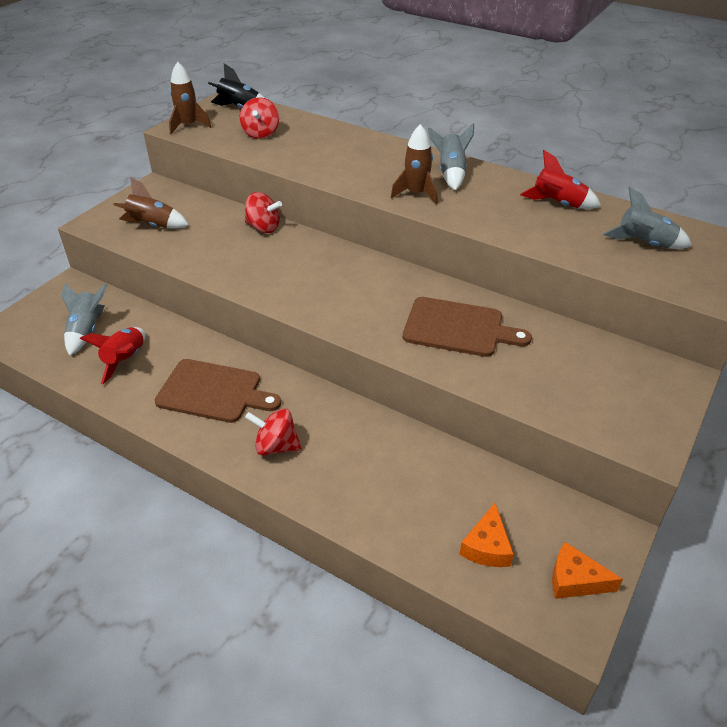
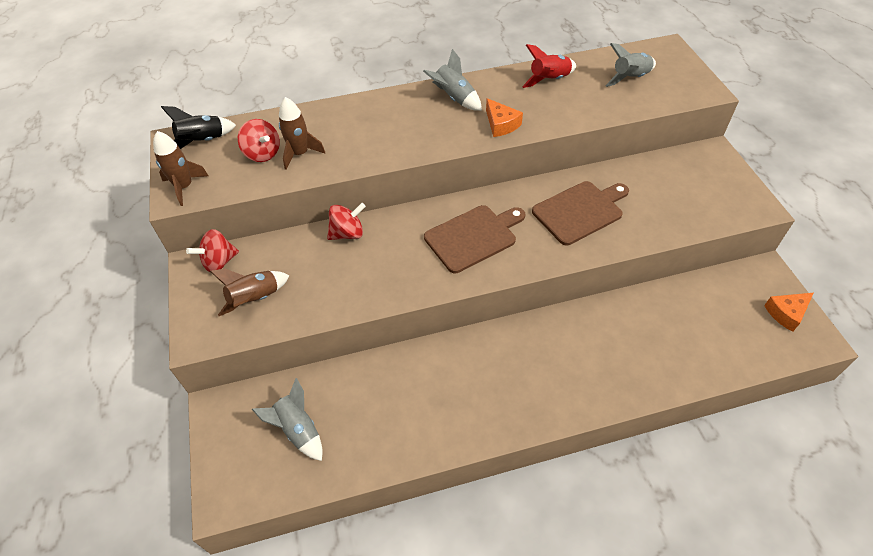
camera: 45 degrees left, 10 degrees up
(125, 360) = (367, 423): red rocket -> none
(213, 392) = (464, 386): brown cutting board -> brown cutting board (473, 237)
(276, 446) = (557, 384): red spinning top -> red spinning top (219, 262)
(416, 194) = (459, 130): brown rocket -> brown rocket (300, 154)
(487, 546) = (733, 334): orange cheese -> orange cheese (501, 124)

